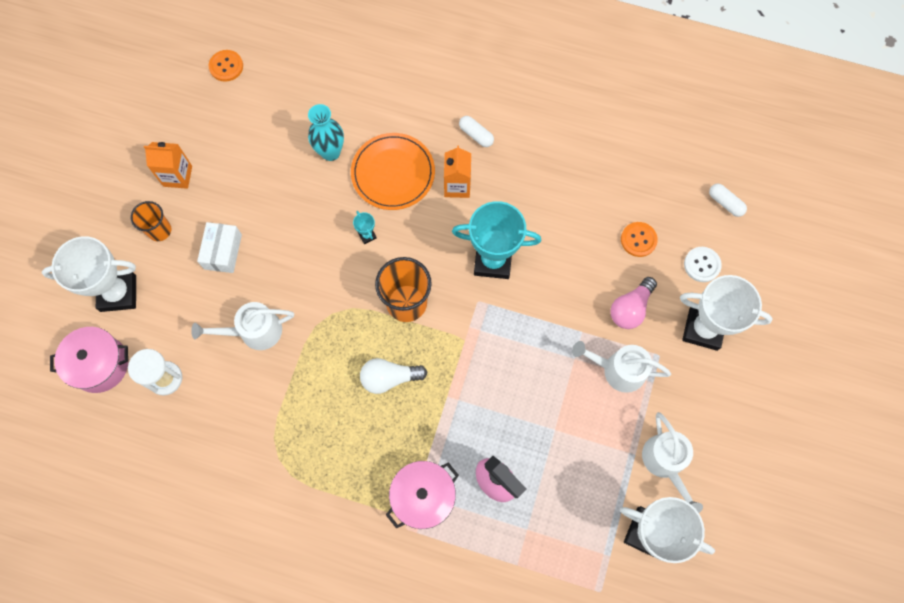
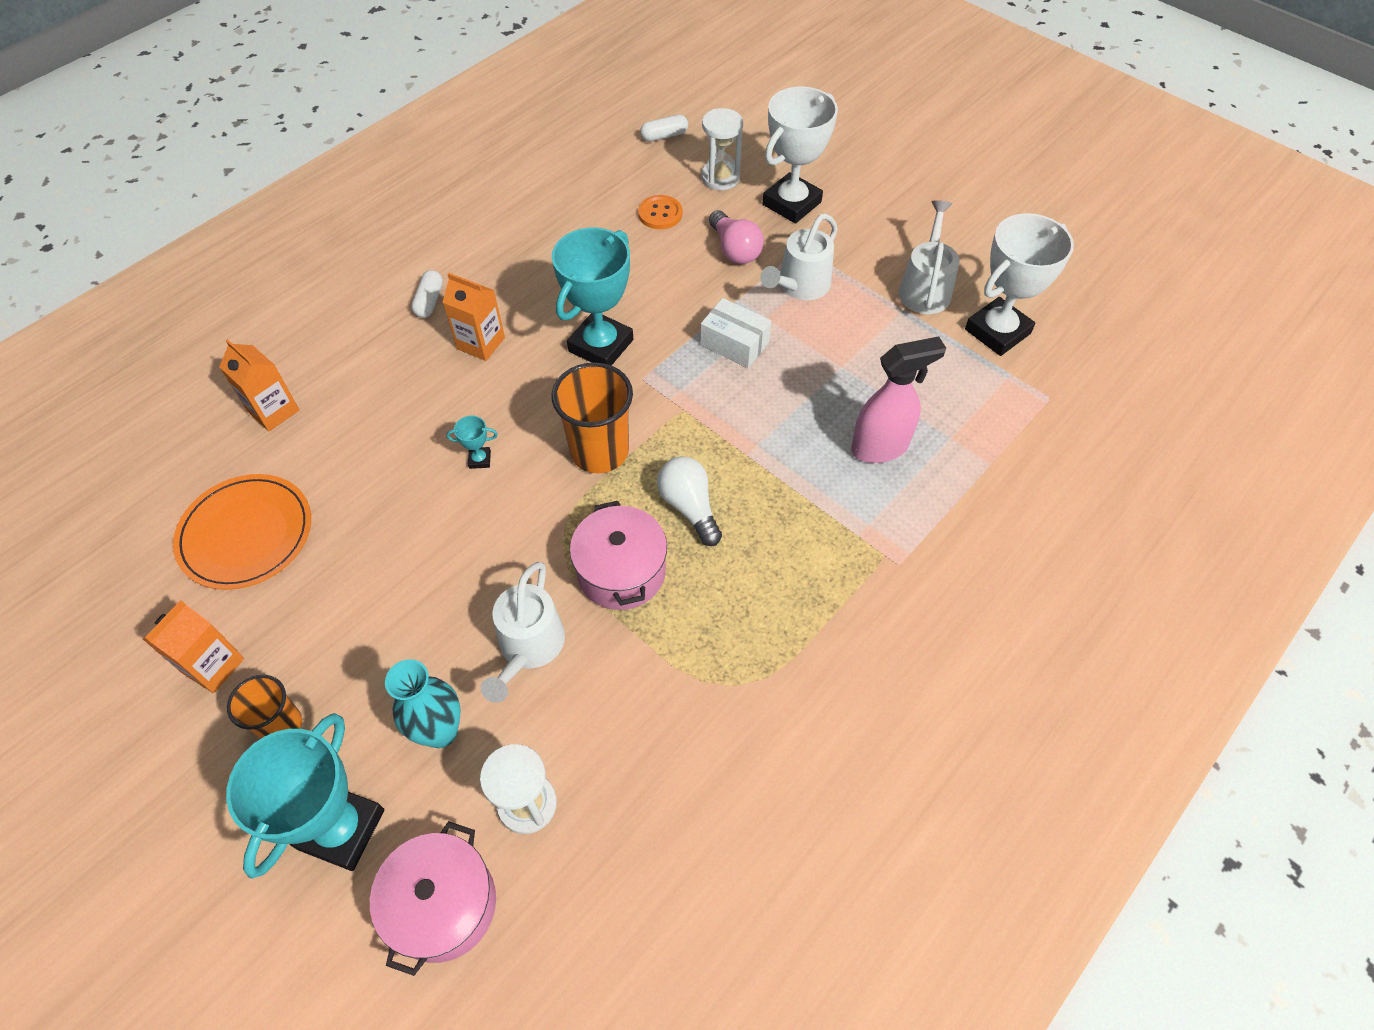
camera: 65 degrees left, 15 degrees down
(118, 293) = (341, 829): white trophy -> turquoise trophy
(223, 252) = (379, 645): white box -> white box (734, 344)
(226, 66) = (96, 535): orange button -> none
(330, 152) = (332, 457): turquoise vase -> turquoise vase (440, 731)
(347, 100) = (273, 411): none -> orange carton
(389, 378) = (689, 507): white light bulb -> white light bulb turned 135 degrees clockwise
(393, 173) = (415, 400): orange plate -> orange plate (246, 534)
(423, 497) = (865, 529): pink pot -> pink pot (621, 571)
(476, 135) = (429, 301): white capsule -> white capsule turned 60 degrees counterclockwise
(665, 463) = (925, 288): white watering can -> white watering can turned 90 degrees counterclockwise
(702, 265) = (720, 177): white button -> white hourglass

